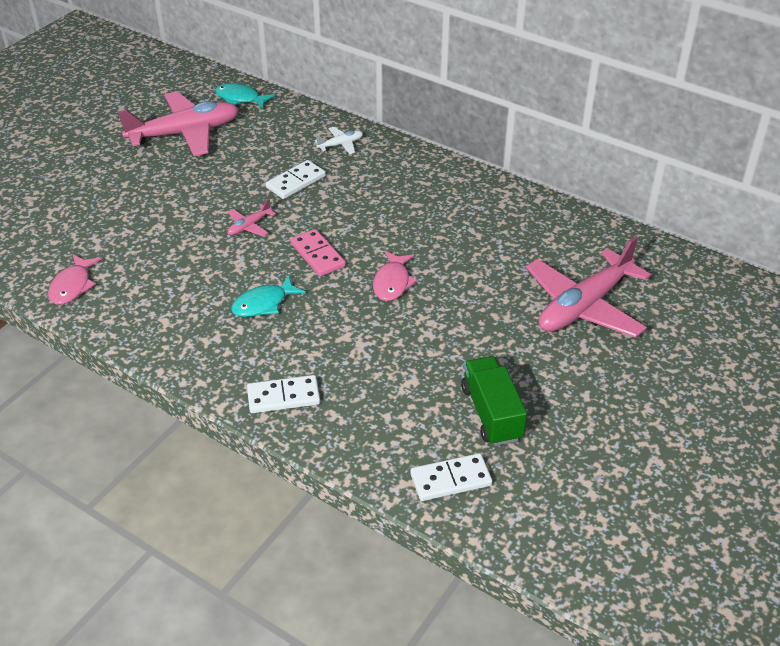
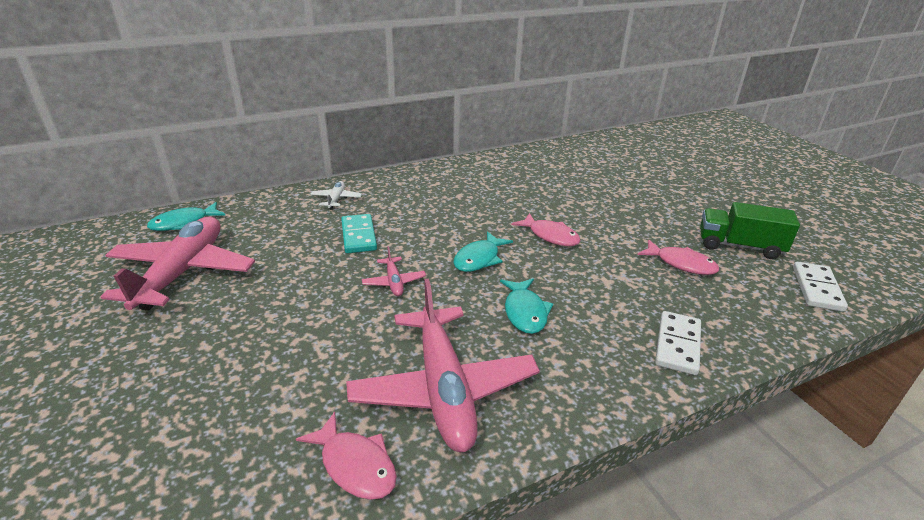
camera: 60 degrees left, 10 degrees down
(295, 182) = (358, 236): white domino -> turquoise domino
(317, 255) = (479, 259): pink domino -> turquoise fish
(416, 377) = (681, 264): none -> pink fish
(584, 306) = (635, 177): pink plane -> pink plane (443, 388)

